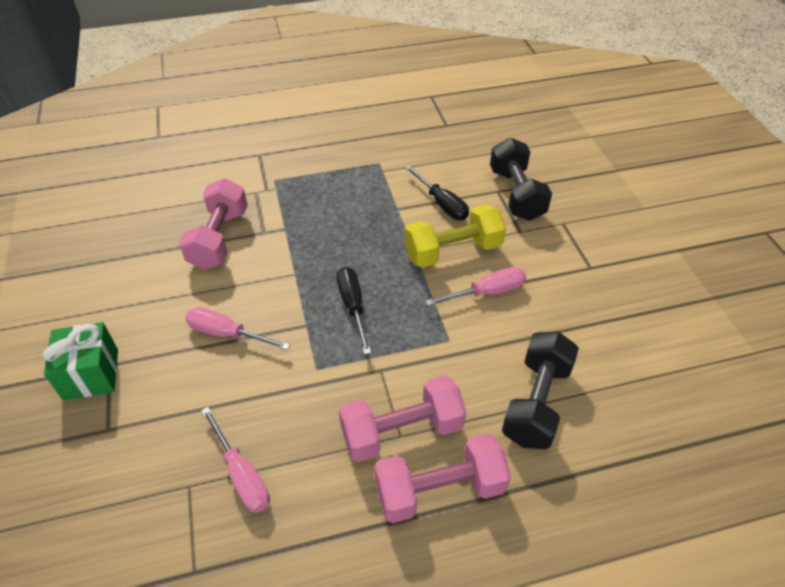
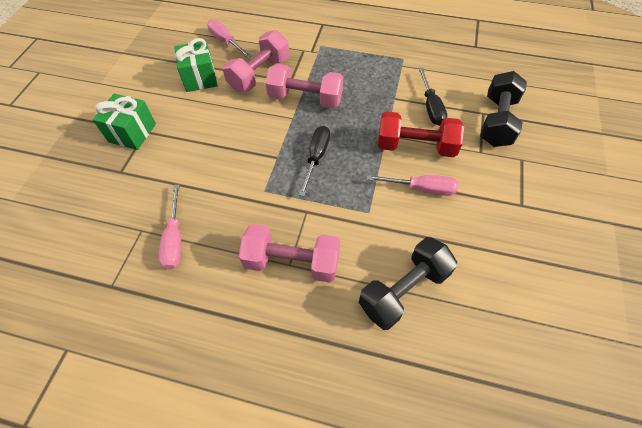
camera: 30 degrees right, 10 degrees up
(142, 271) = (200, 78): none -> green gift
(227, 334) = (224, 141): pink screwdriver -> pink screwdriver (226, 41)
(439, 490) = (291, 317): pink dumbbell -> pink dumbbell (305, 99)
(453, 251) = (415, 146): yellow dumbbell -> red dumbbell

